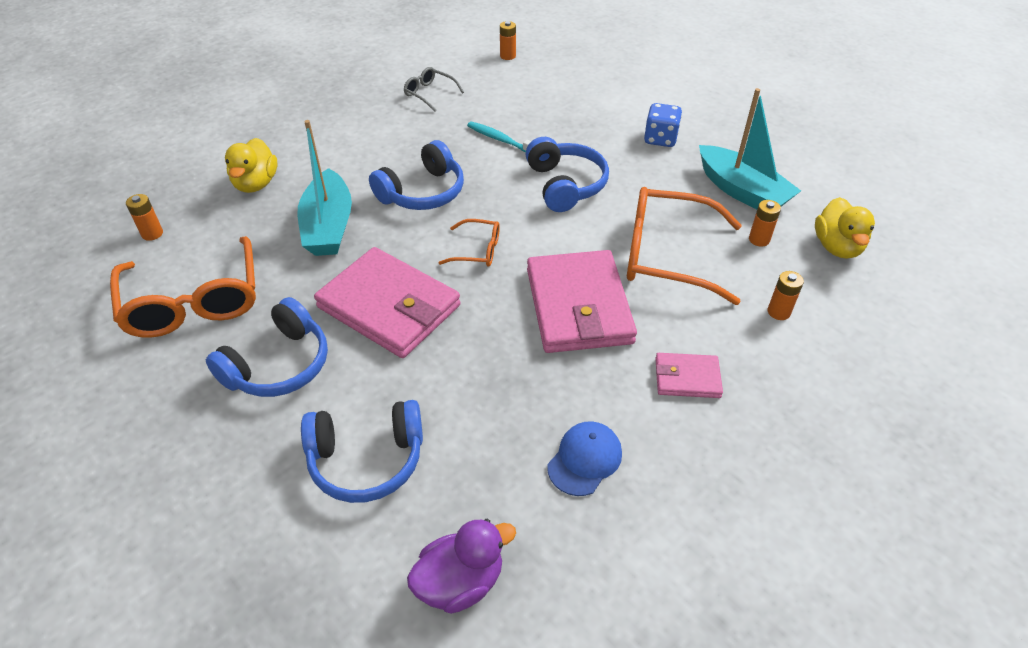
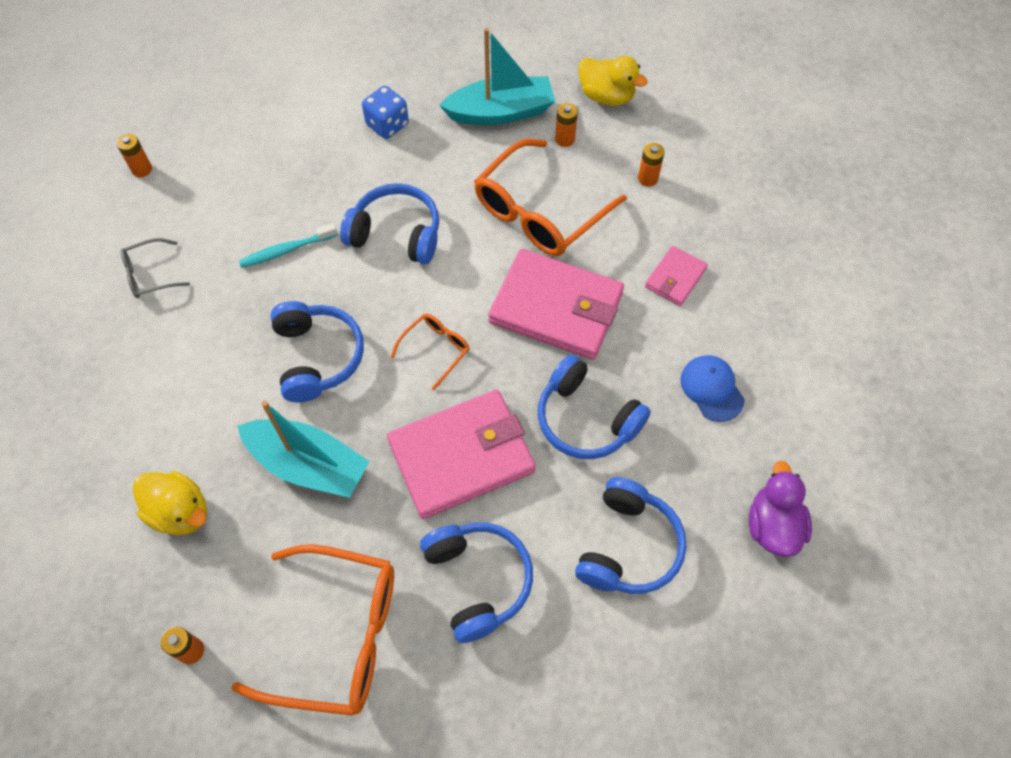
camera: 60 degrees left, 15 degrees up
(480, 373) = (586, 419): none -> blue headphones

